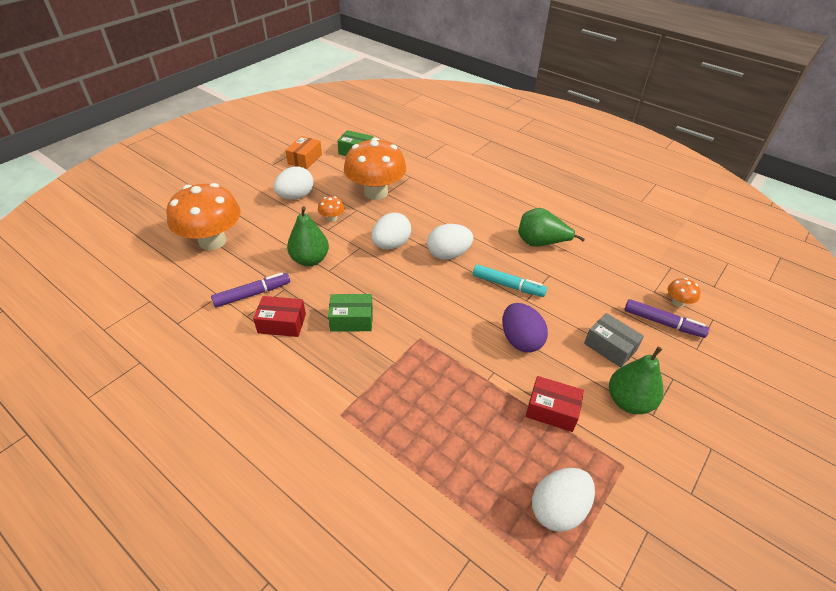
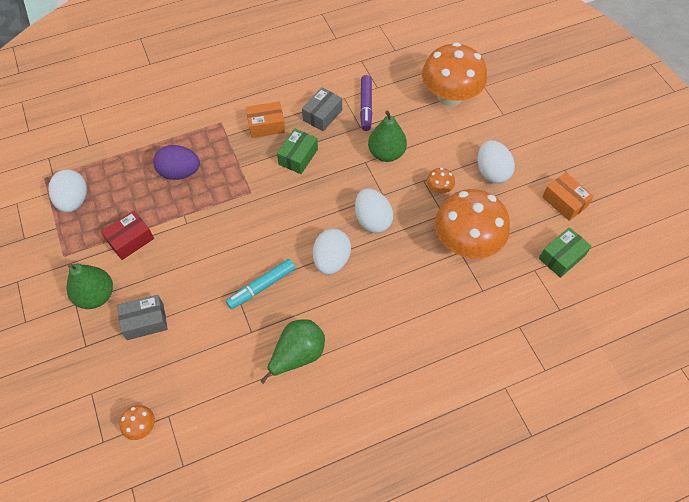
camera: 120 degrees right, 15 degrees up
(282, 323) = (322, 115): red box -> grey box
(322, 366) = (266, 125): none -> orange box
(520, 340) = (199, 258): purple egg -> purple egg (180, 172)
(663, 323) = (133, 388): purple marker -> none

